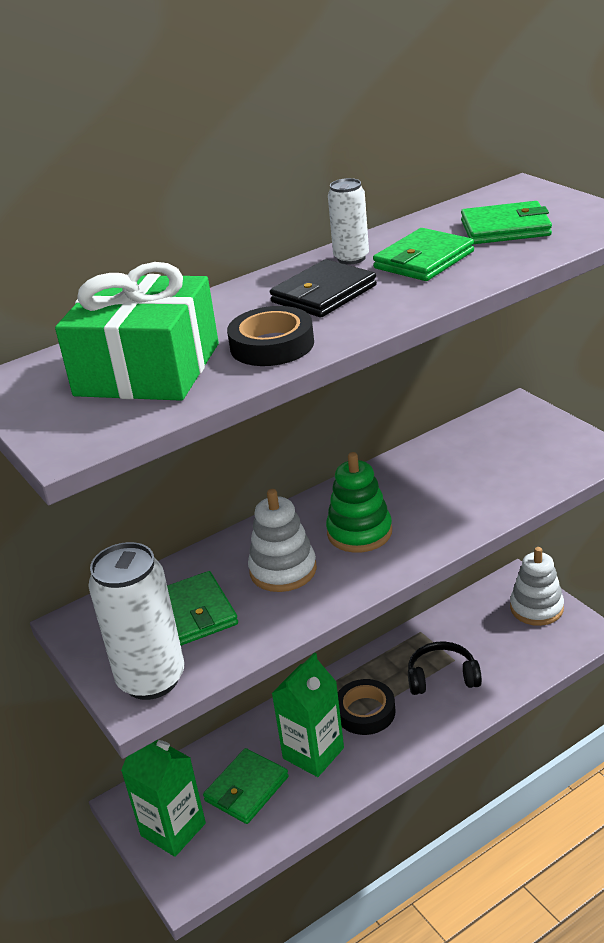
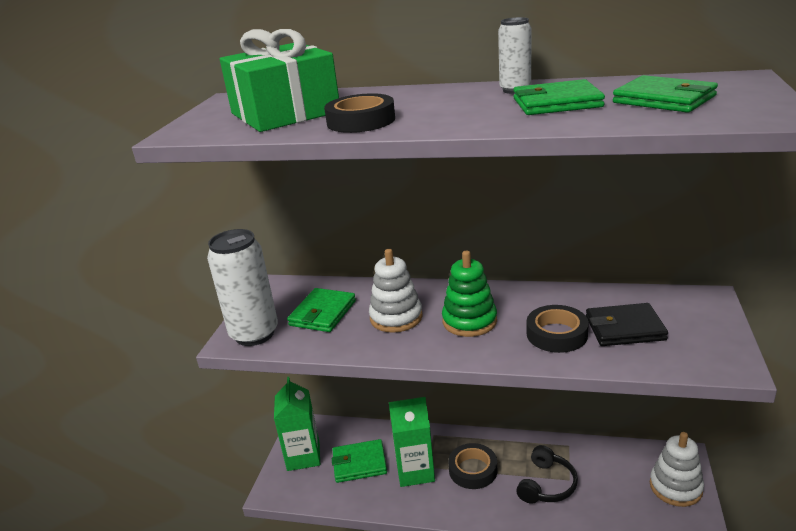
camera: 45 degrees right, 5 degrees down
(324, 294) = (451, 104): black wallet -> black wallet (625, 328)
(442, 677) = (546, 484): black headphones -> black headphones turned 75 degrees clockwise
(450, 500) = (556, 334): none -> black tape

